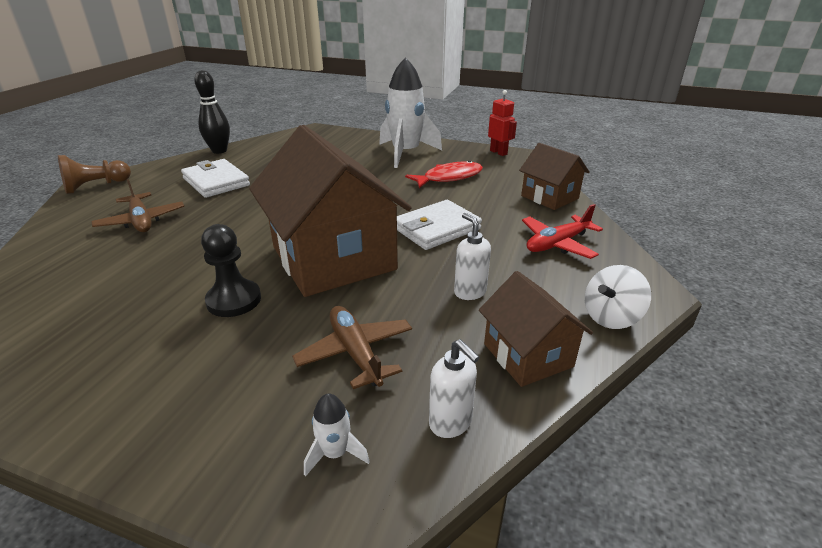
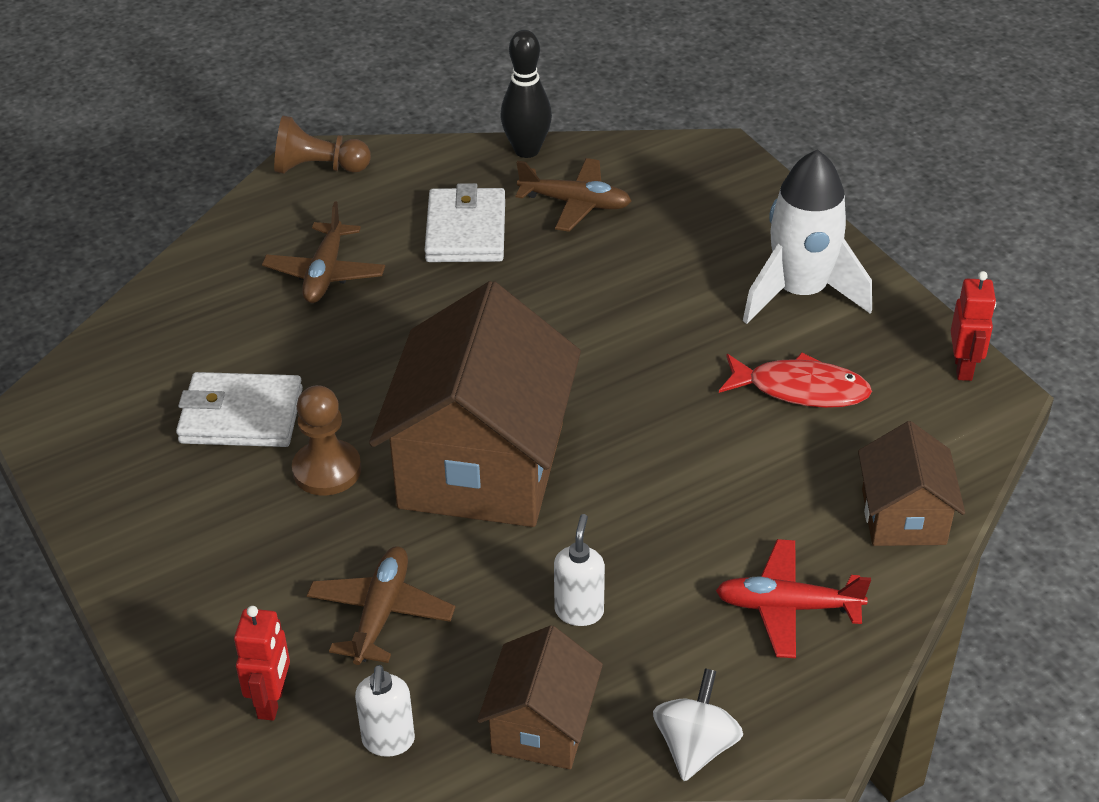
camera: 40 degrees right, 10 degrees up
(234, 300) = (327, 470): black pawn -> brown pawn
(266, 158) = (575, 203): none -> brown plane
(335, 453) = (272, 701): white rocket -> red robot
(436, 228) = (659, 486): white wallet -> white wallet (241, 416)
(611, 317) = (695, 746): white spinning top -> white spinning top turned 105 degrees clockwise

